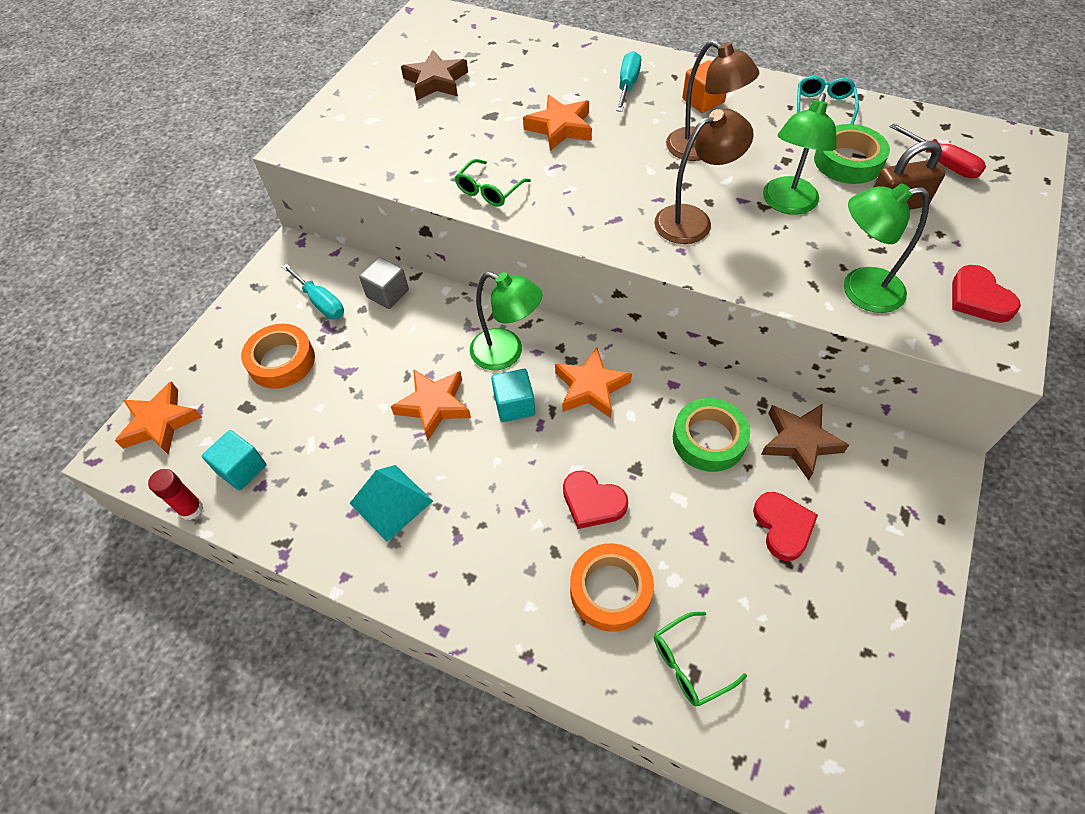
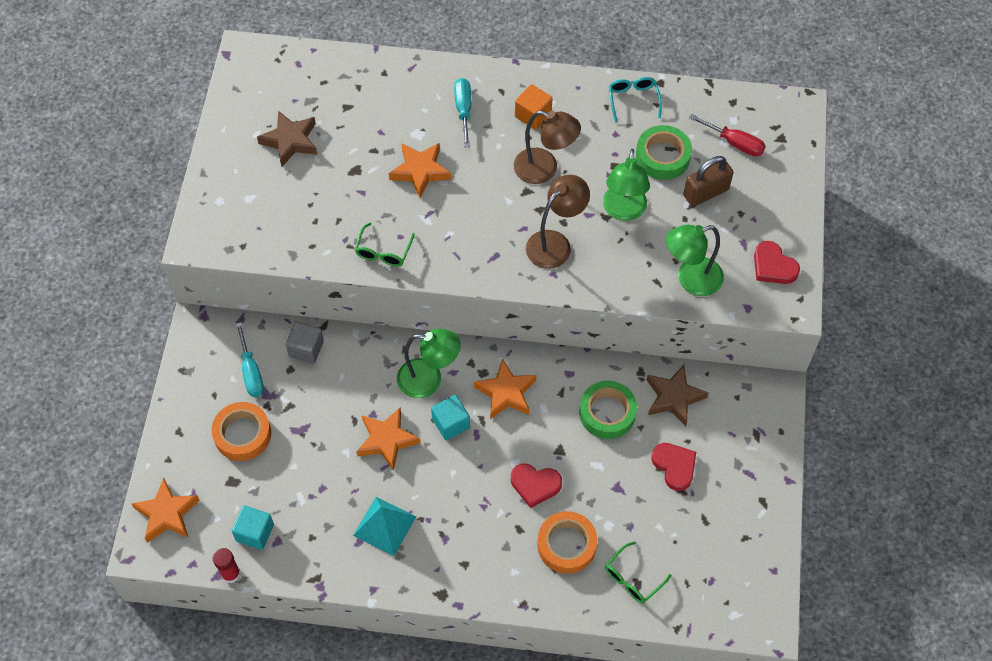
camera: 20 degrees left, 5 degrees up
(321, 302) = (251, 372): turquoise screwdriver -> turquoise screwdriver turned 45 degrees clockwise

